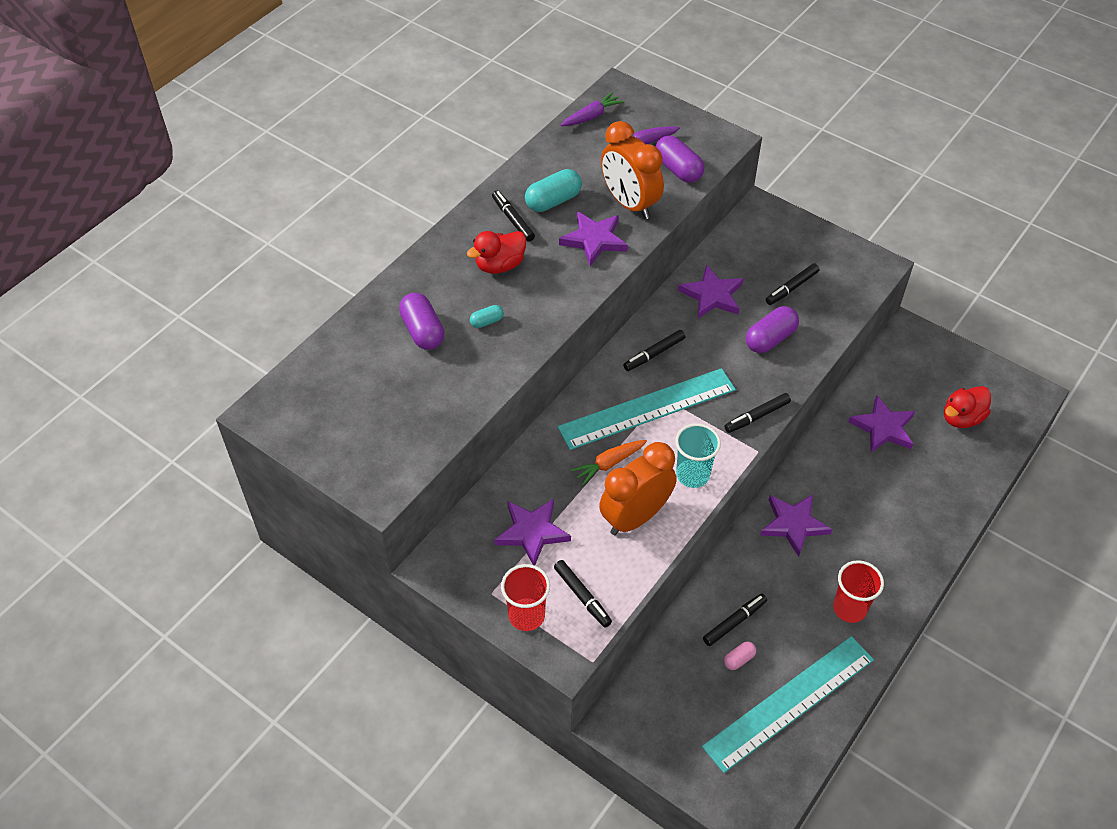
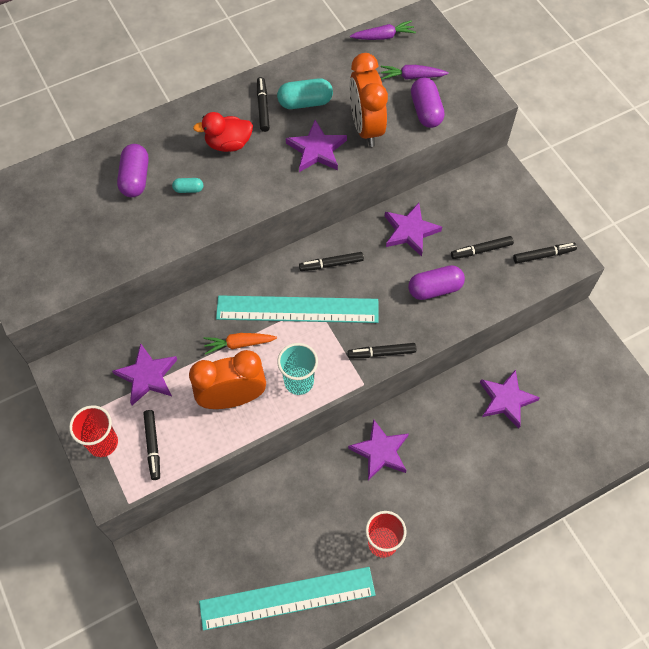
camera: 25 degrees right, 10 degrees up
(734, 622) = (284, 512): black marker -> black marker (543, 255)
(739, 659) = (269, 544): pink capsule -> none
(961, 418) = (580, 419): red duck -> none

